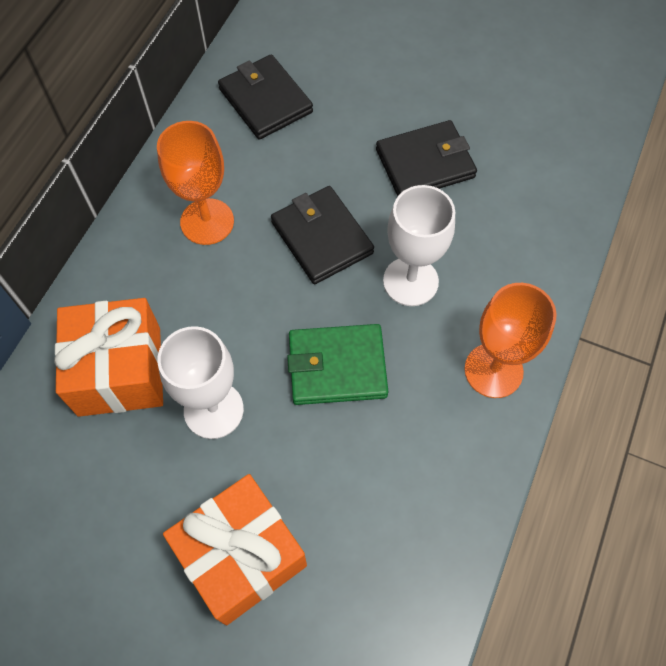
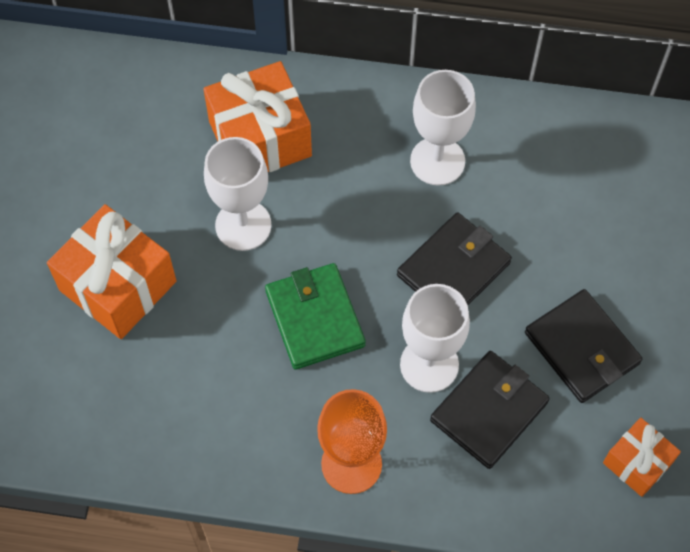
camera: 75 degrees right, 0 degrees up
(207, 221) = (437, 161): orange goblet -> white goblet
(265, 101) = (606, 171): black wallet -> black wallet (489, 411)
(534, 154) = (637, 463): none -> orange gift

